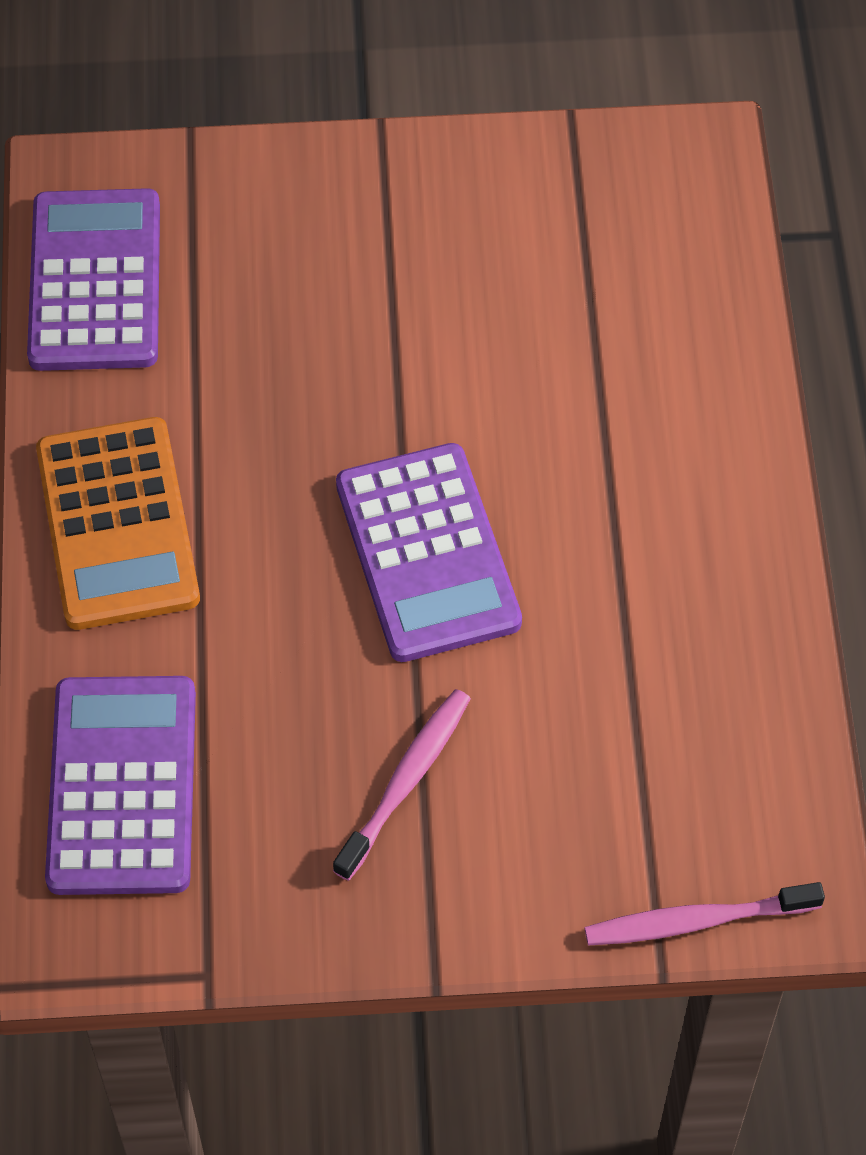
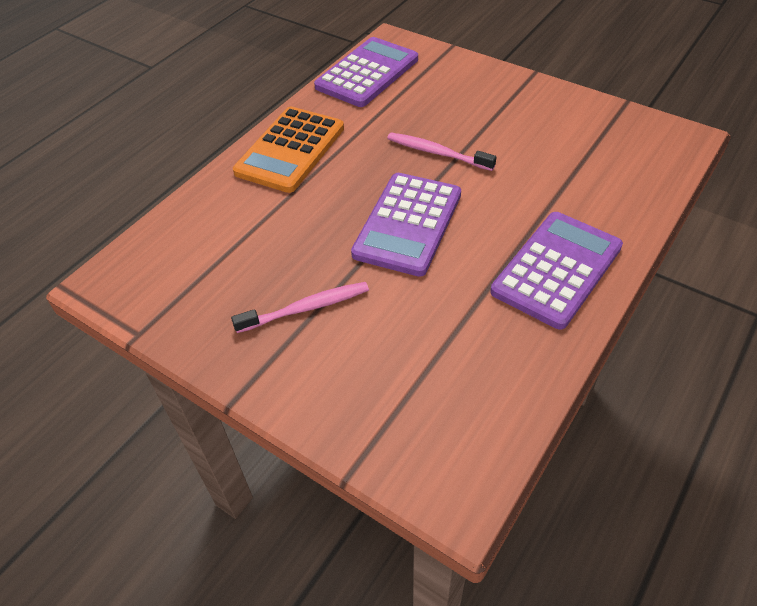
camera: 40 degrees right, 10 degrees down
(123, 786) = (189, 240): purple calculator -> purple calculator (557, 269)
(697, 921) = (387, 466): pink toothbrush -> pink toothbrush (437, 153)

